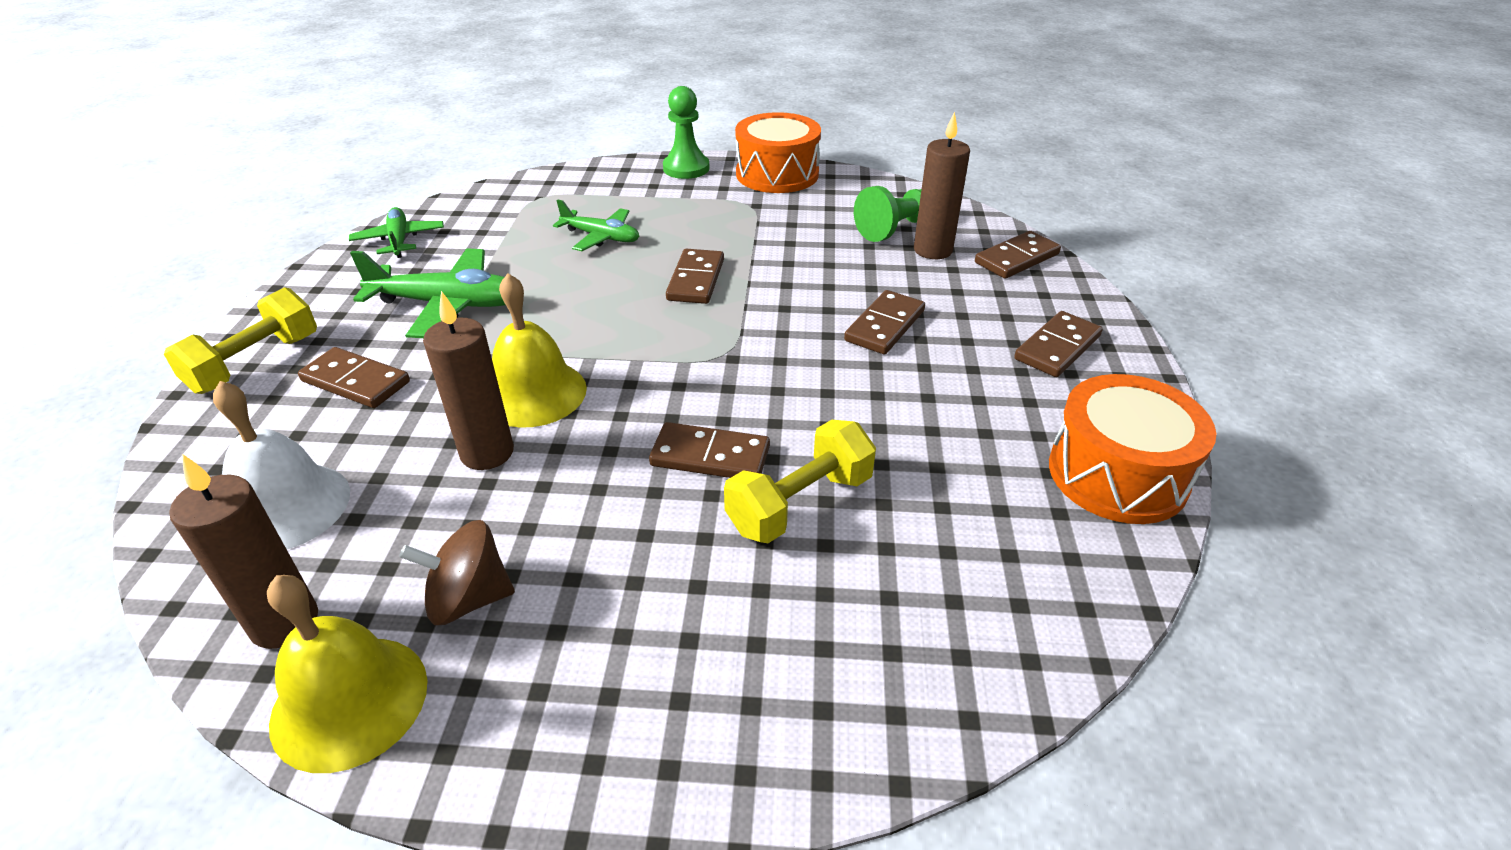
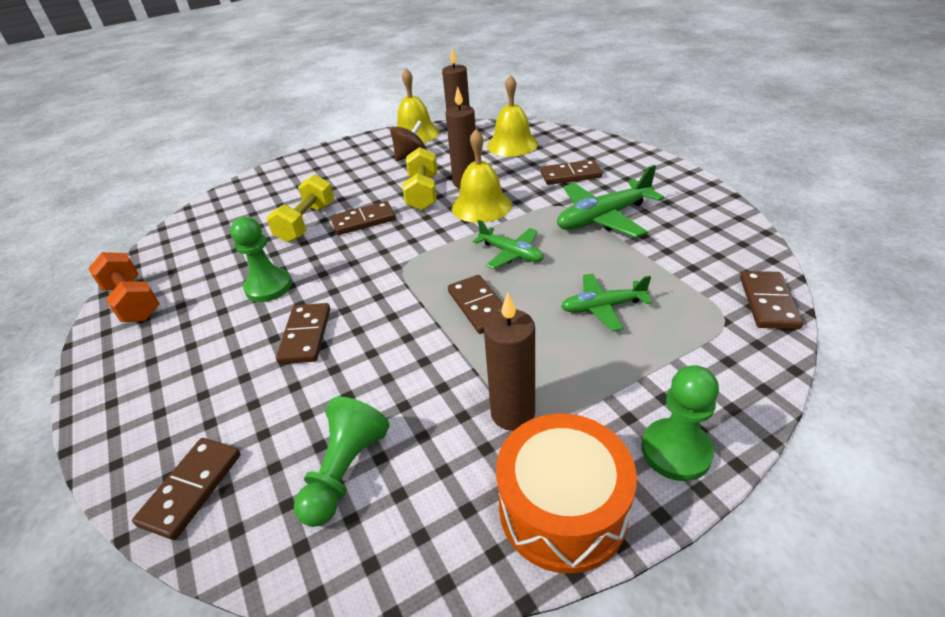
camera: 150 degrees right, 0 degrees up
(255, 363) = (629, 161): yellow dumbbell -> yellow dumbbell (423, 193)
(286, 507) = (512, 144): white bell -> yellow bell
(399, 240) = (725, 234): green plane -> green plane (511, 253)
(907, 405) = (268, 287): none -> green pawn
(933, 250) = (291, 452): brown candle -> brown candle (512, 413)
(1057, 347) = (158, 379): brown domino -> brown domino (768, 302)
(1117, 474) = (133, 302): orange drum -> orange dumbbell

